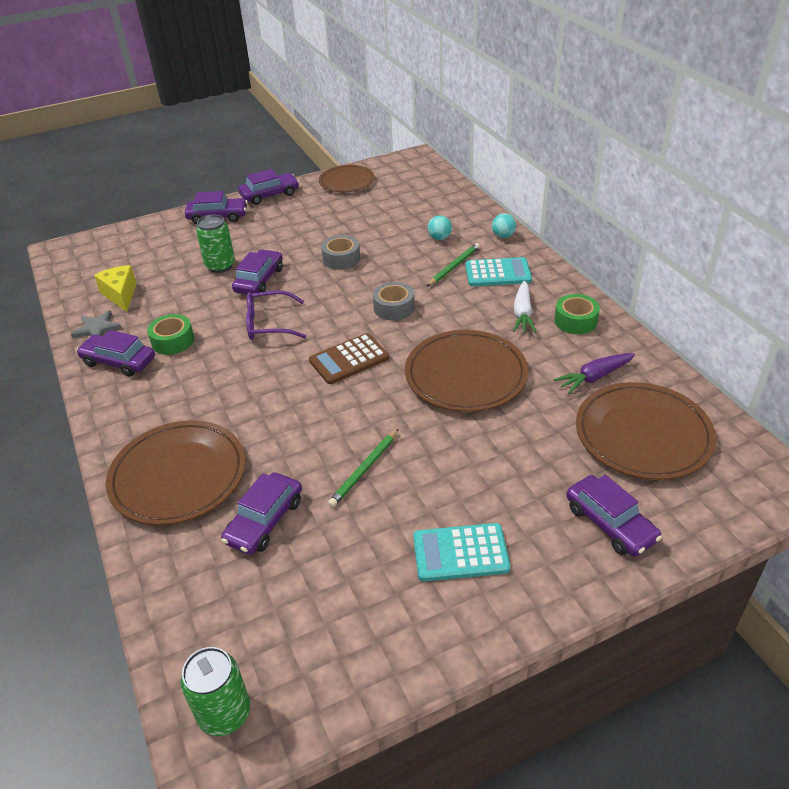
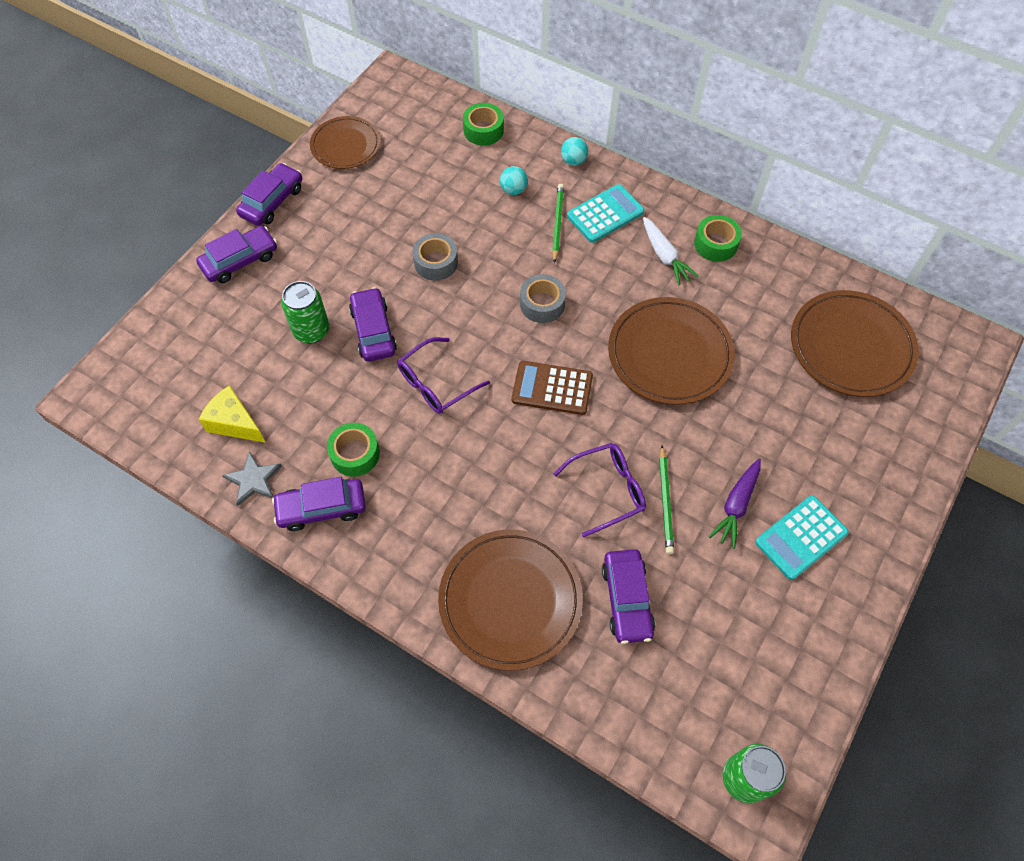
camera: 35 degrees left, 20 degrees up
(325, 440) = (607, 490): none -> purple glasses
(349, 359) = (552, 388): brown calculator -> brown calculator turned 75 degrees clockwise
(451, 200) = (483, 130): none -> green tape
(594, 377) = (775, 303): purple carrot -> purple carrot (736, 506)
(610, 523) = (884, 447): purple car -> none

